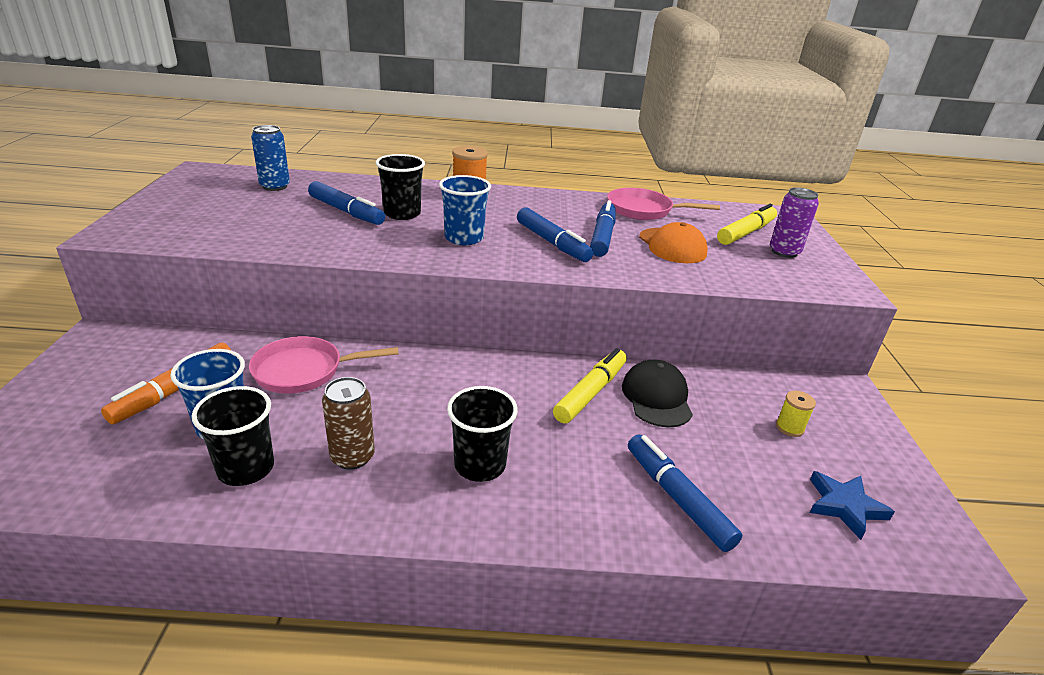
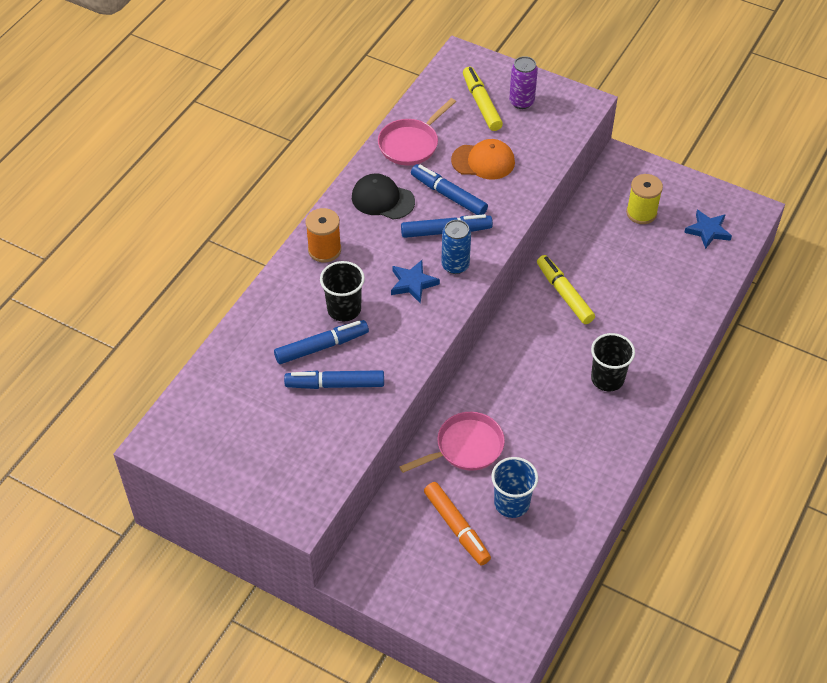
camera: 60 degrees left, 20 degrees up
(246, 468) = (560, 495): black cup -> none
(275, 186) = (232, 388): blue can -> blue can (455, 265)
(304, 371) = (465, 447): pink pan -> pink pan turned 135 degrees counterclockwise
(352, 457) = (573, 440): brown can -> none
(464, 238) = (413, 283): blue cup -> blue star
(656, 397) = (585, 262): black cap -> black cap (382, 199)
(677, 498) = (672, 299): blue marker -> blue marker (335, 384)
(789, 427) = (641, 213): yellow spool -> yellow spool, size x1.67

